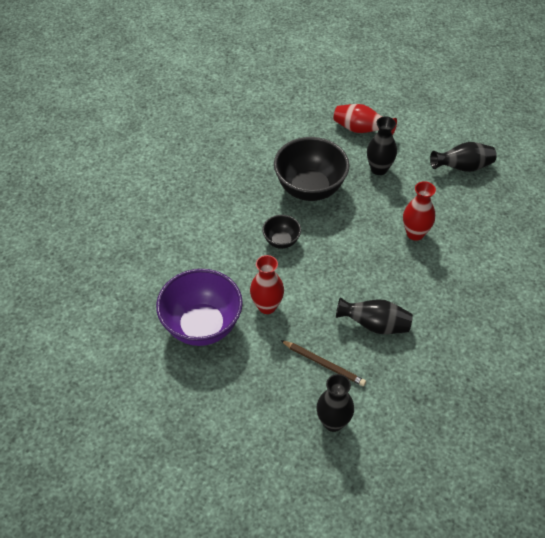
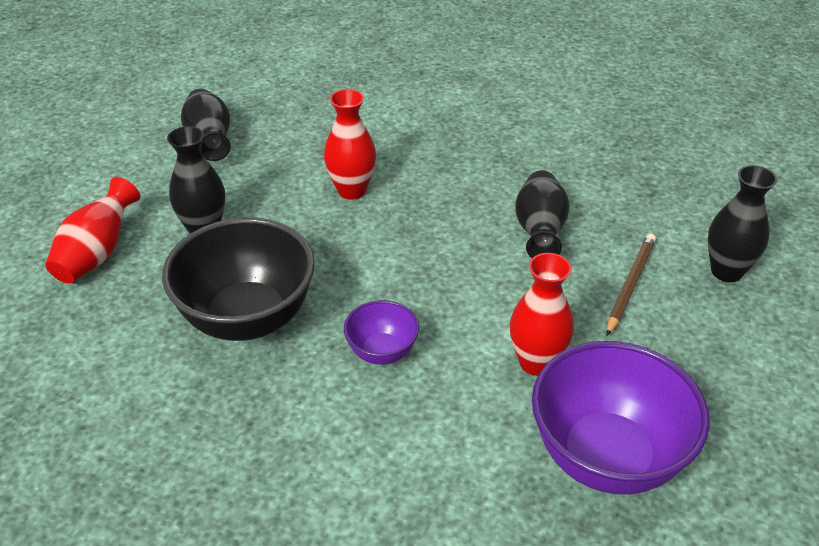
camera: 95 degrees left, 10 degrees down
(281, 241) = (382, 352): black bowl -> purple bowl

